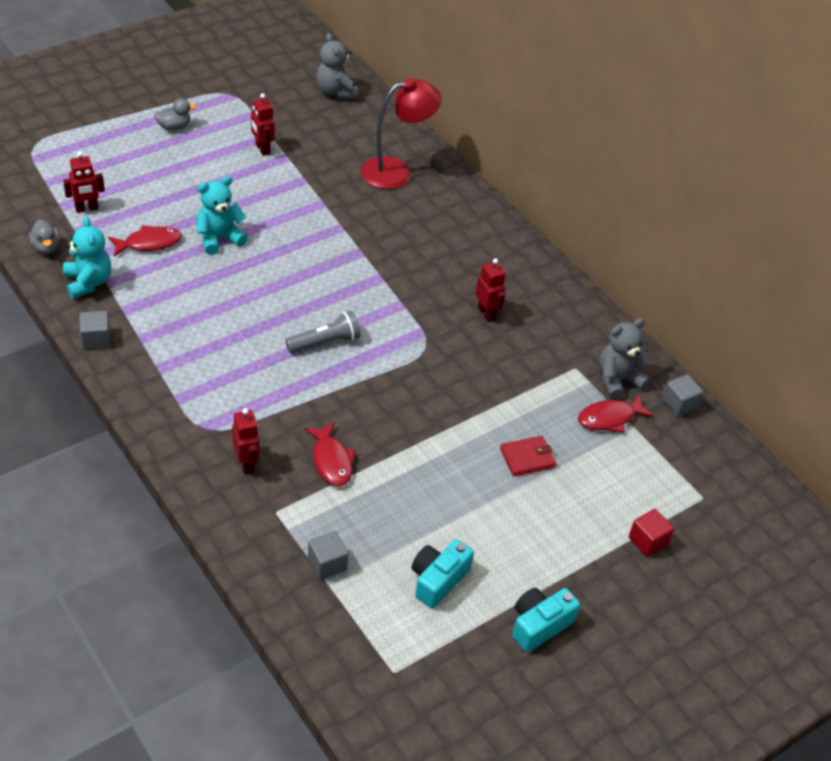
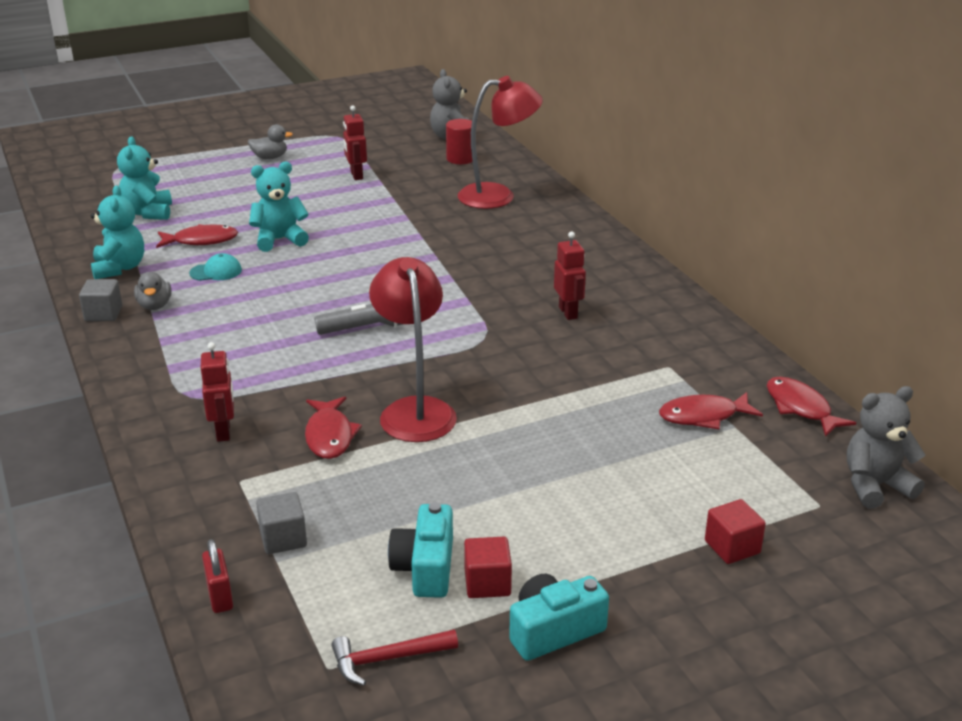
camera: 15 degrees right, 15 degrees down
(46, 248) = (89, 240): grey duck -> grey duck (155, 305)
(86, 208) = (148, 213): red robot -> turquoise teddy bear
(176, 282) = (216, 272): none -> turquoise cap
(298, 620) = (220, 596): none -> red padlock
(351, 122) = (460, 159): none -> red cylinder
(390, 429) = (414, 410): none -> red lamp
(432, 661) = (387, 659): none -> red hammer
(438, 580) = (425, 567): turquoise camera -> turquoise camera turned 45 degrees counterclockwise
(485, 589) = (487, 583): none -> red cube
(527, 458) = (584, 448): red wallet -> none
(618, 380) = (722, 380): grey teddy bear -> grey teddy bear (875, 486)
(679, 404) = (800, 408): grey cube -> red fish

